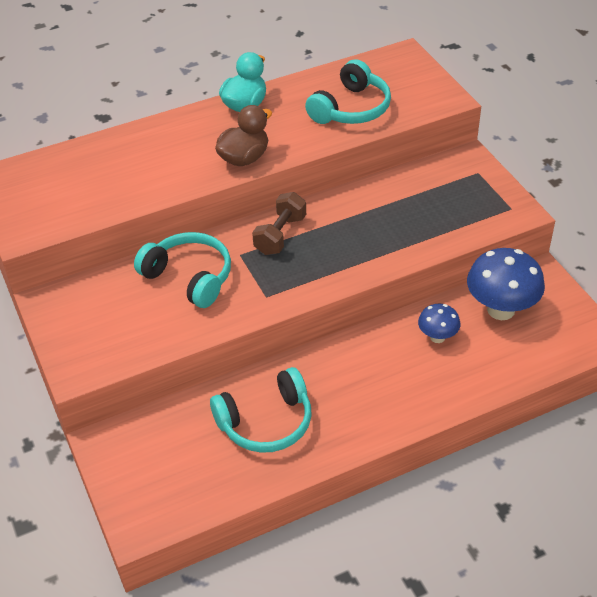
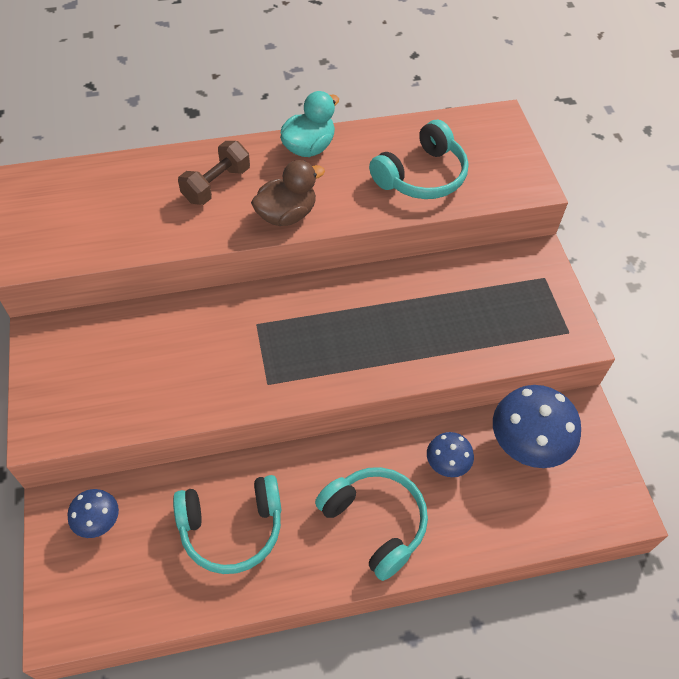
camera: 10 degrees right, 10 degrees up
(145, 443) = (99, 522): none -> blue mushroom
(189, 277) = (194, 340): turquoise headphones -> turquoise headphones (375, 523)
(280, 235) = (306, 309): brown dumbbell -> brown dumbbell (216, 185)

